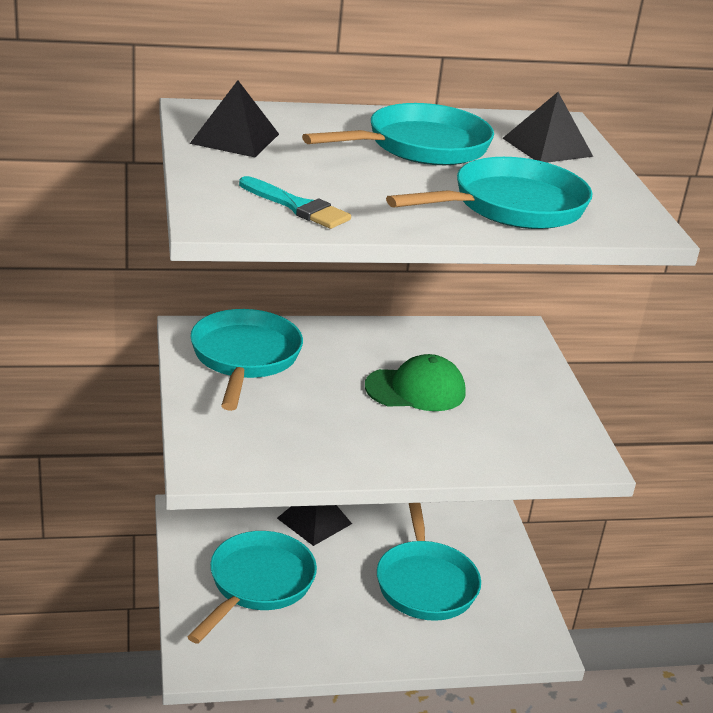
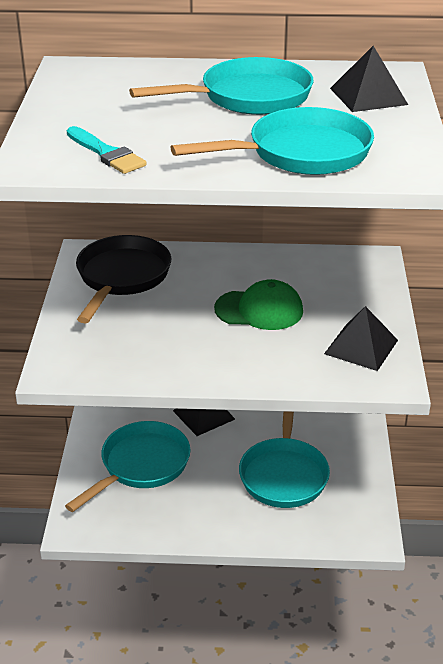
camera: 15 degrees right, 5 degrees up
(235, 138) = (86, 92): black pyramid -> black pyramid (361, 347)
(244, 358) = (122, 277): turquoise pan -> black pan

